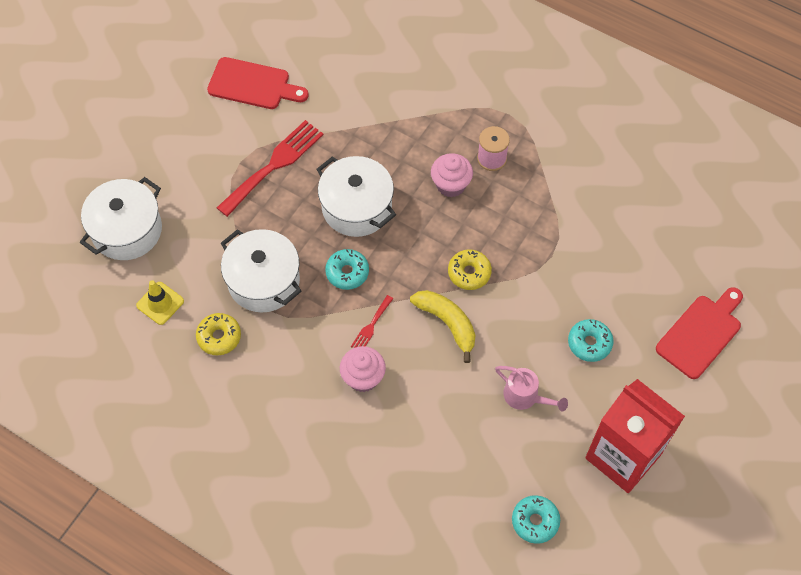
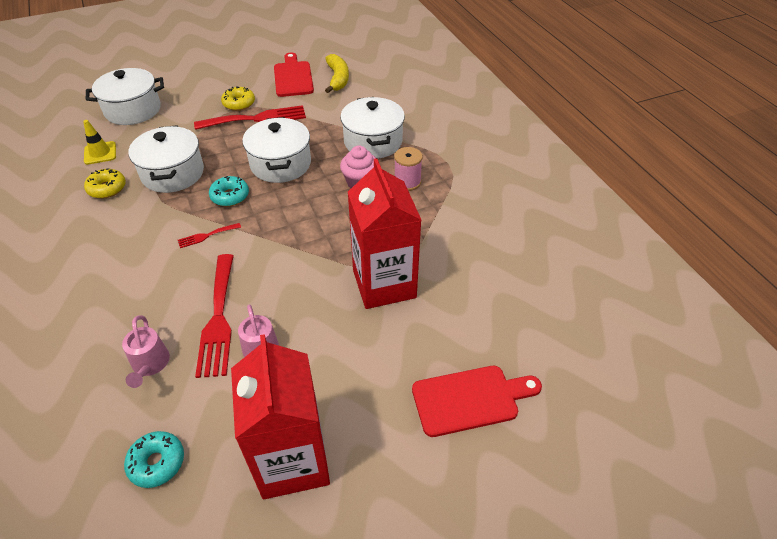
camera: 35 degrees right, 15 degrees down
(253, 84) = (293, 77): red cutting board -> red cutting board turned 150 degrees counterclockwise
(363, 378) = (161, 265): pink cupcake -> none
(418, 128) = (373, 142): none -> white pot
(447, 323) = (261, 264): yellow banana -> yellow banana (338, 79)
(452, 463) = (150, 365): none -> pink watering can
(464, 392) = (218, 319): none -> red fork
(469, 273) = (313, 241): yellow donut -> yellow donut (239, 103)
(562, 277) = (384, 284): none -> red carton
(589, 343) = (357, 345): turquoise donut -> none

